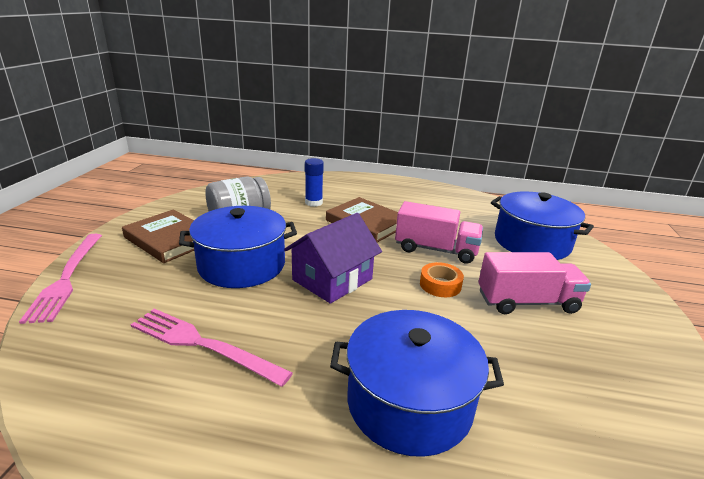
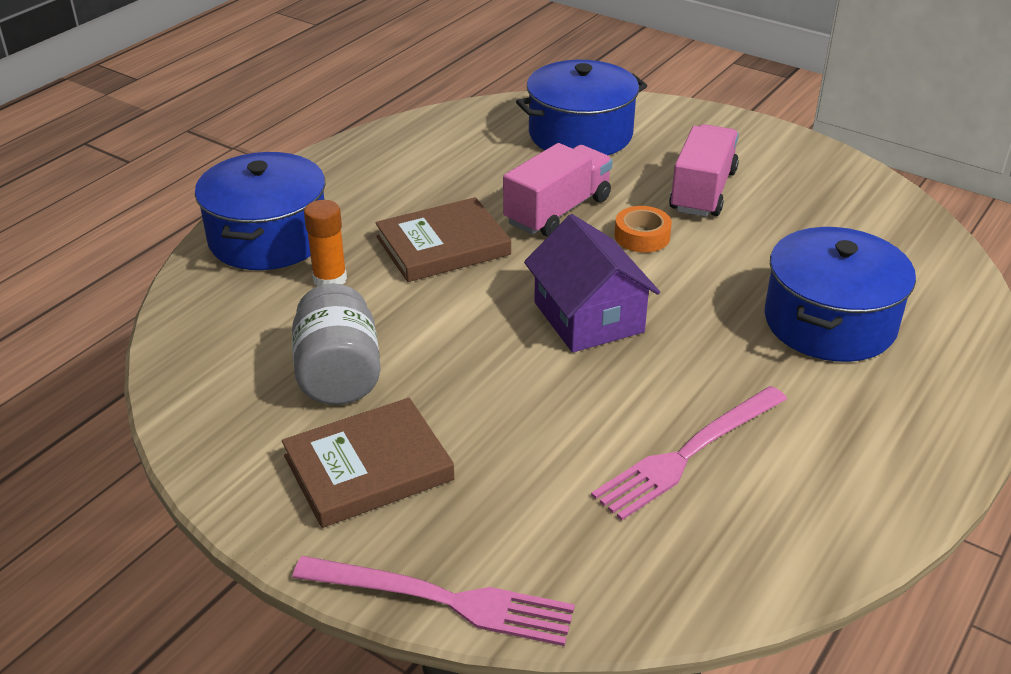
camera: 65 degrees left, 10 degrees up
(242, 265) = (505, 394): blue pot -> blue pot (268, 238)
(313, 203) = (330, 279): blue glue stick -> orange glue stick

